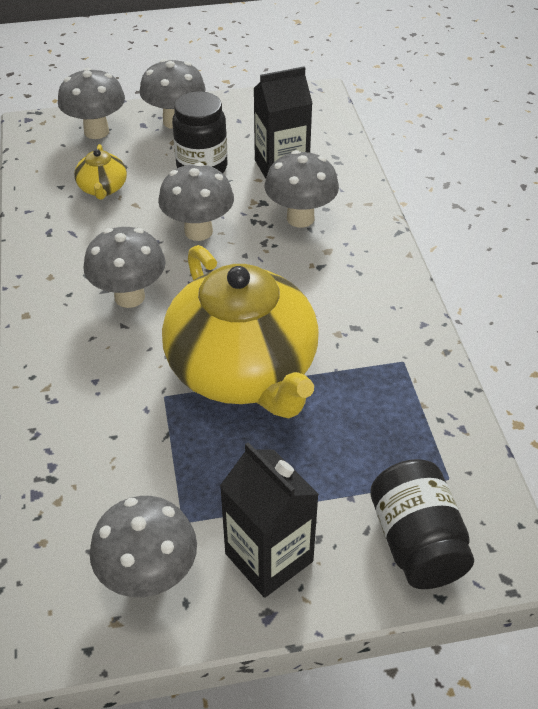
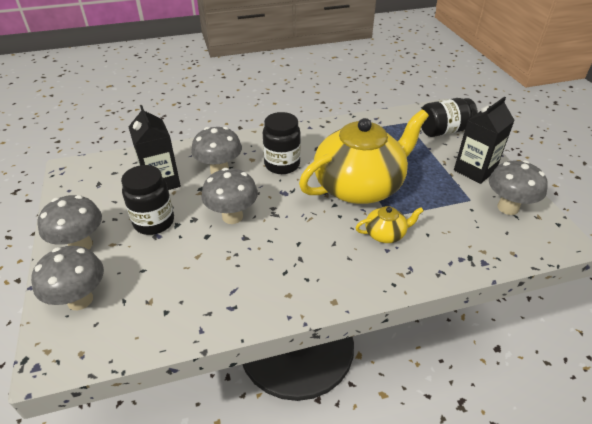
camera: 95 degrees left, 5 degrees down
(102, 188) = (173, 280): yellow teapot -> yellow teapot (385, 234)
(129, 297) = (305, 244): grey mushroom -> none
(310, 283) = (282, 165): none -> black jar

